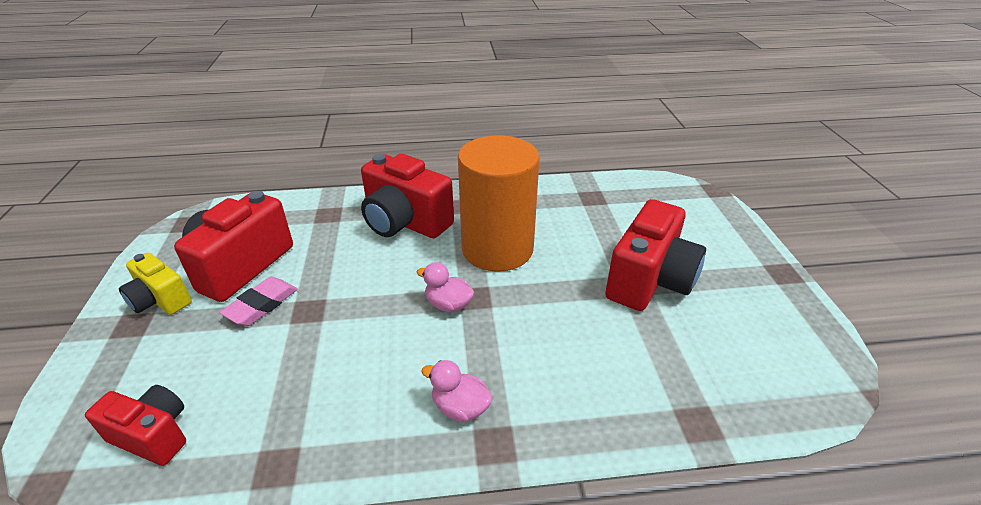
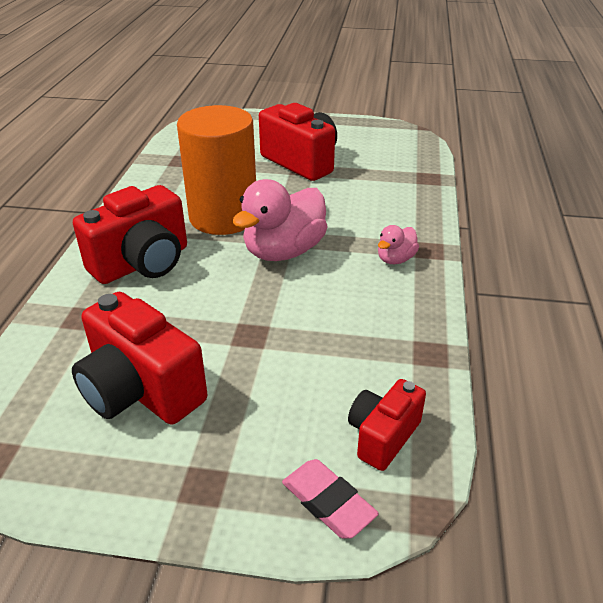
camera: 75 degrees left, 0 degrees up
(160, 300) = (168, 462): yellow camera -> none
(261, 305) = (225, 369): pink eraser -> pink eraser (328, 502)
(448, 304) = (284, 251): pink duck -> pink duck, size x2.01

